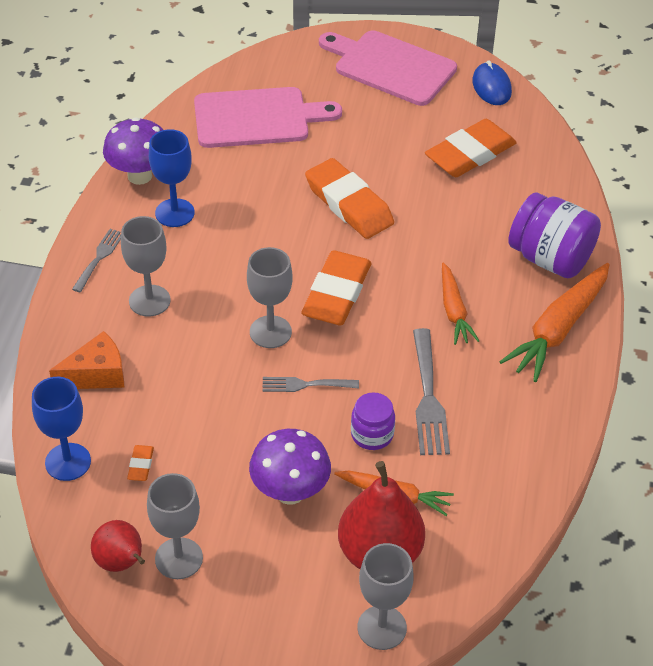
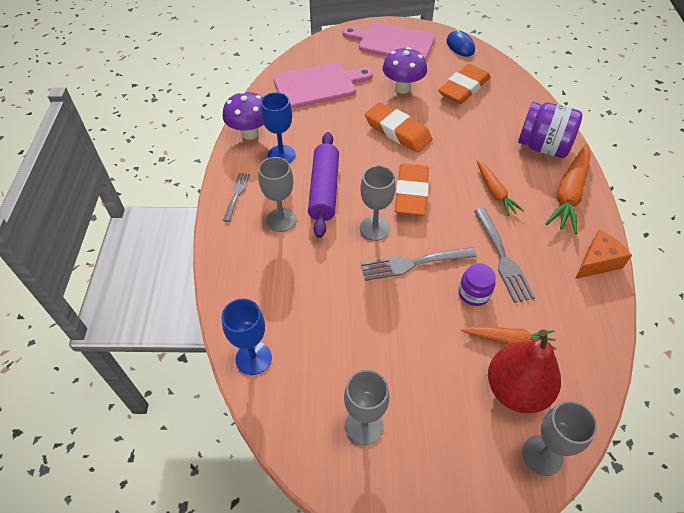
camera: 10 degrees left, 5 degrees up
(96, 374) = (257, 282): orange cheese -> orange cheese (597, 262)
(121, 563) = (319, 439): red pear -> none
(140, 465) = (311, 350): orange eraser -> none
(219, 270) = (324, 190): none -> purple rolling pin
(290, 492) = (431, 351): purple mushroom -> purple mushroom (402, 88)
(305, 385) = (413, 263): grey fork -> grey fork, size x1.63

